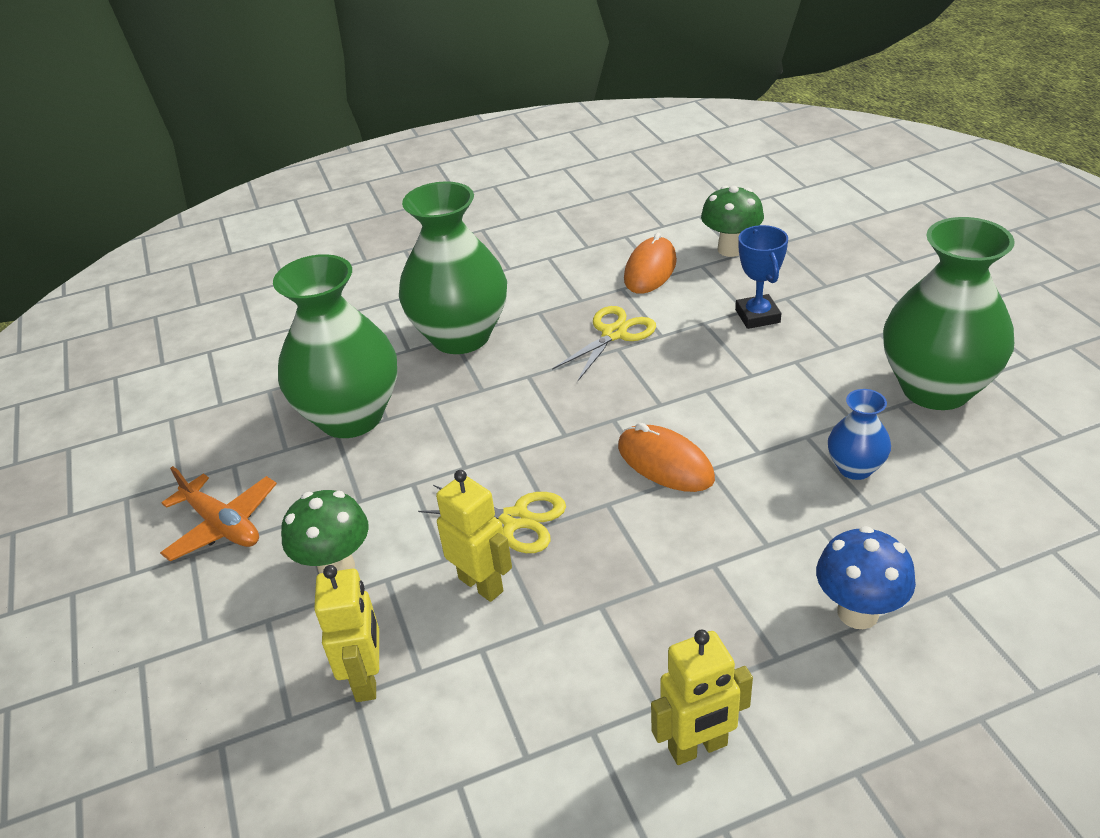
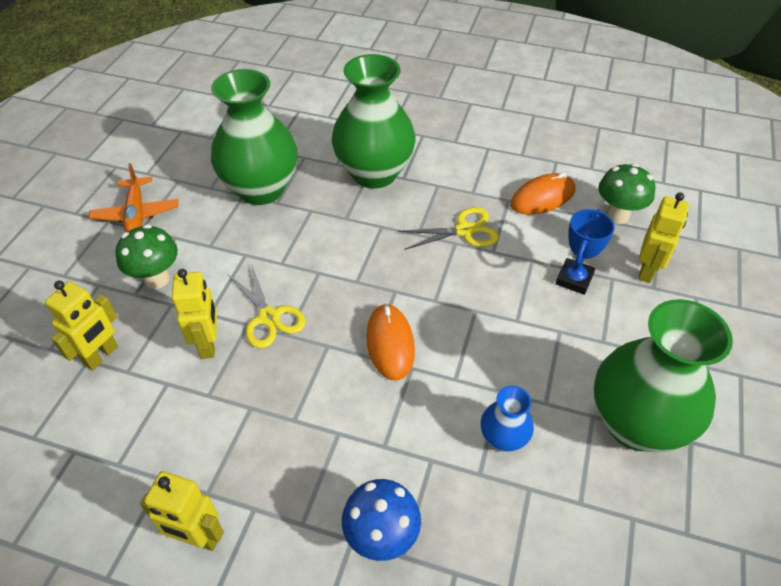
camera: 35 degrees right, 10 degrees up
(805, 276) = (647, 271): none -> yellow robot

